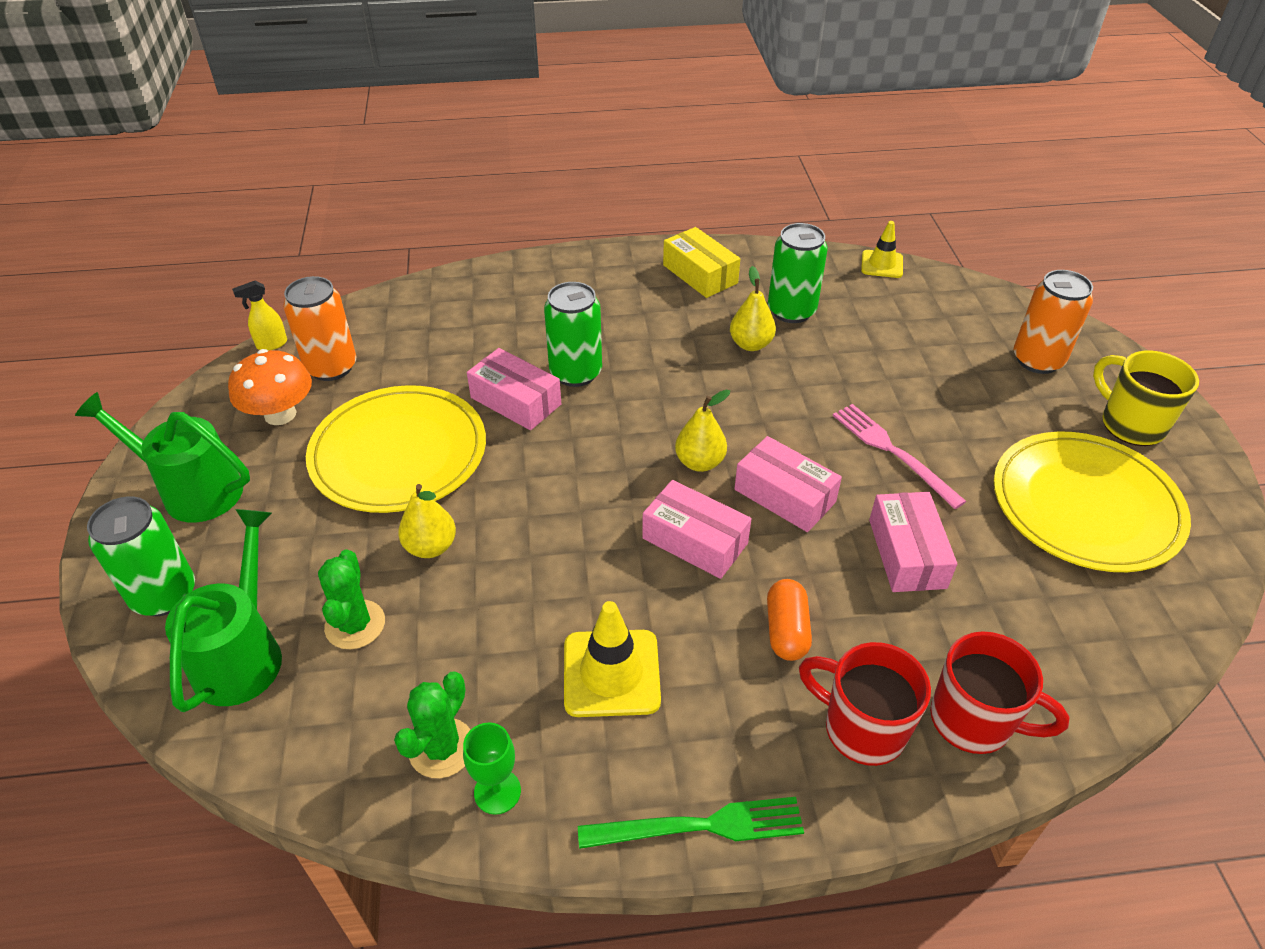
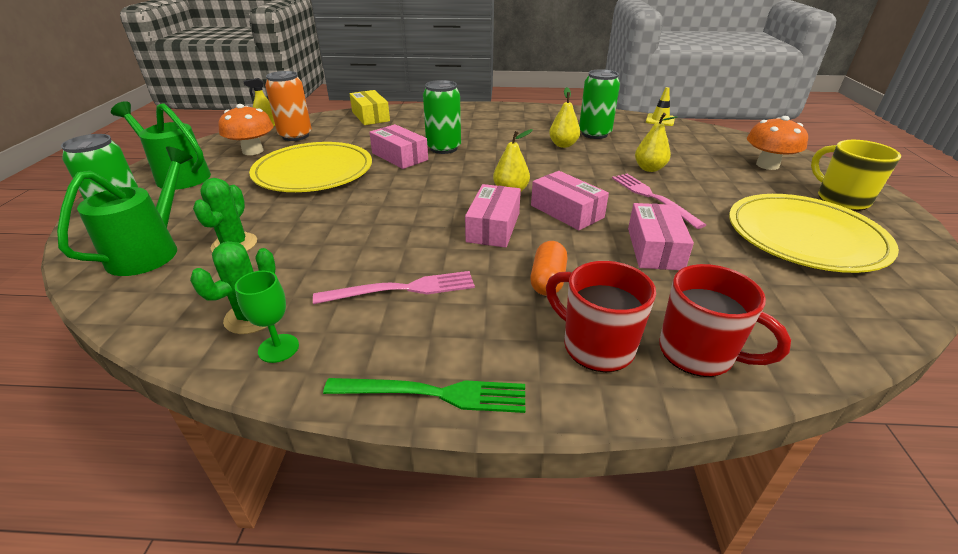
camera: 10 degrees right, 10 degrees down
(430, 547) = (308, 213): yellow pear -> yellow pear (649, 168)
(611, 673) = (402, 289): yellow traffic cone -> pink fork
(695, 541) = (493, 227): pink box -> pink box turned 60 degrees clockwise
(700, 274) = (539, 117): yellow box -> yellow box (370, 116)
(1037, 360) = (767, 165): orange can -> orange mushroom

